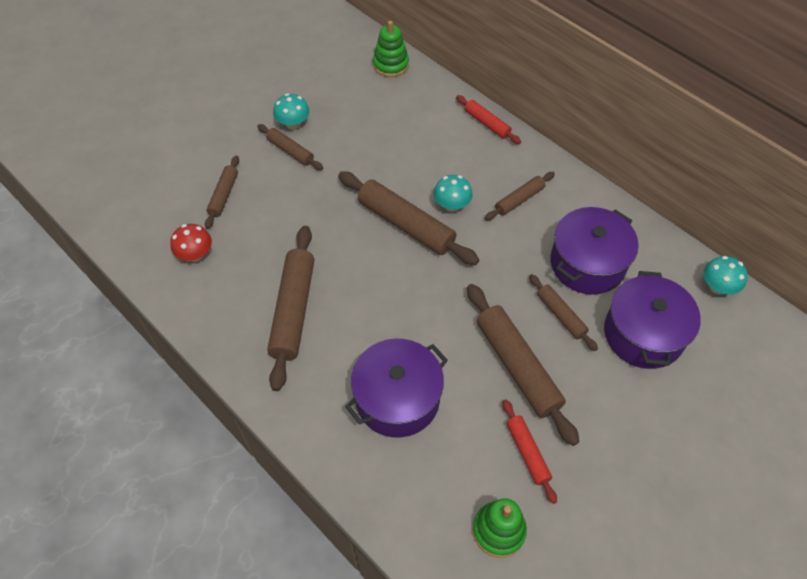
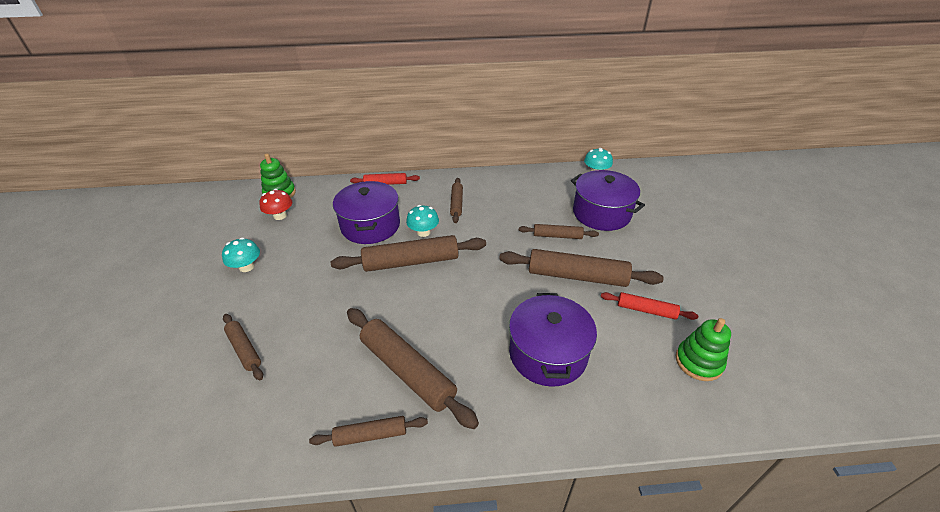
camera: 50 degrees left, 15 degrees down
(195, 254) = (271, 408): red mushroom -> red mushroom (280, 216)
(290, 151) = (267, 283): brown rolling pin -> brown rolling pin (370, 435)
(587, 264) = (532, 205): purple pot -> purple pot (370, 225)

